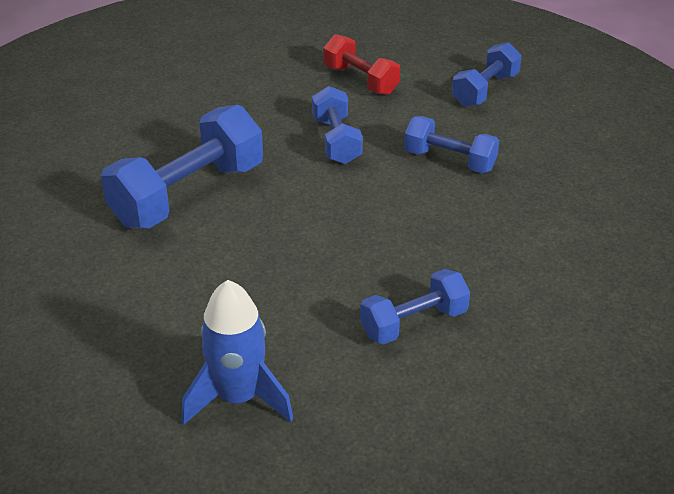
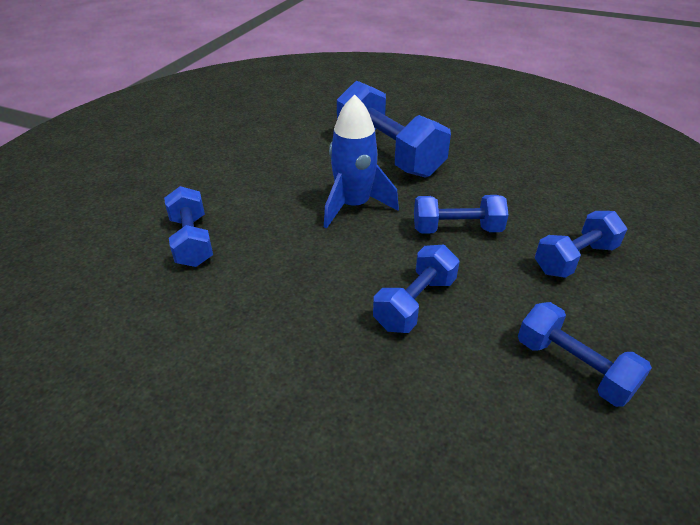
camera: 100 degrees right, 0 degrees up
(238, 397) = (174, 161): blue rocket -> blue rocket (353, 206)
(361, 80) = (575, 259): red dumbbell -> blue dumbbell

